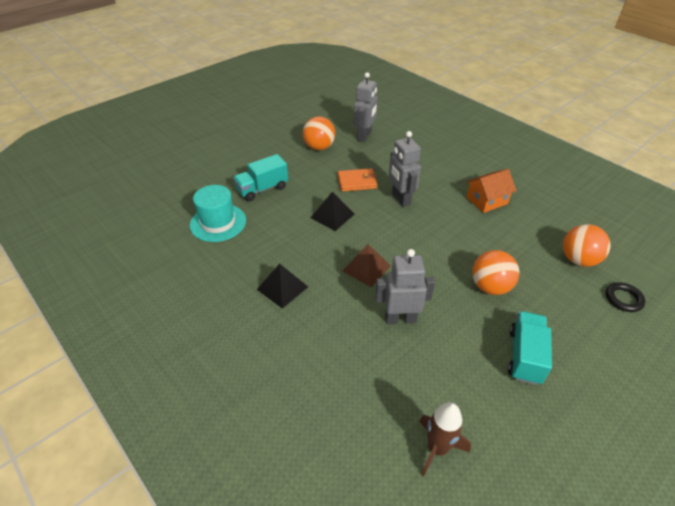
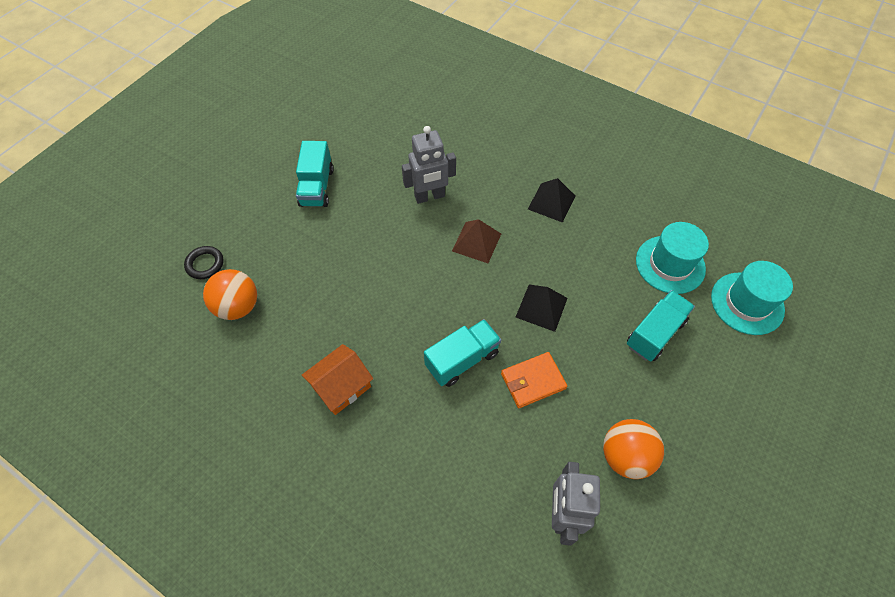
camera: 165 degrees right, 15 degrees up
(186, 192) = (747, 303): none -> turquoise hat
(400, 199) = (462, 360): grey robot -> turquoise truck
(437, 448) = (387, 114): brown rocket -> none
(490, 287) = (343, 248): orange ball -> none

